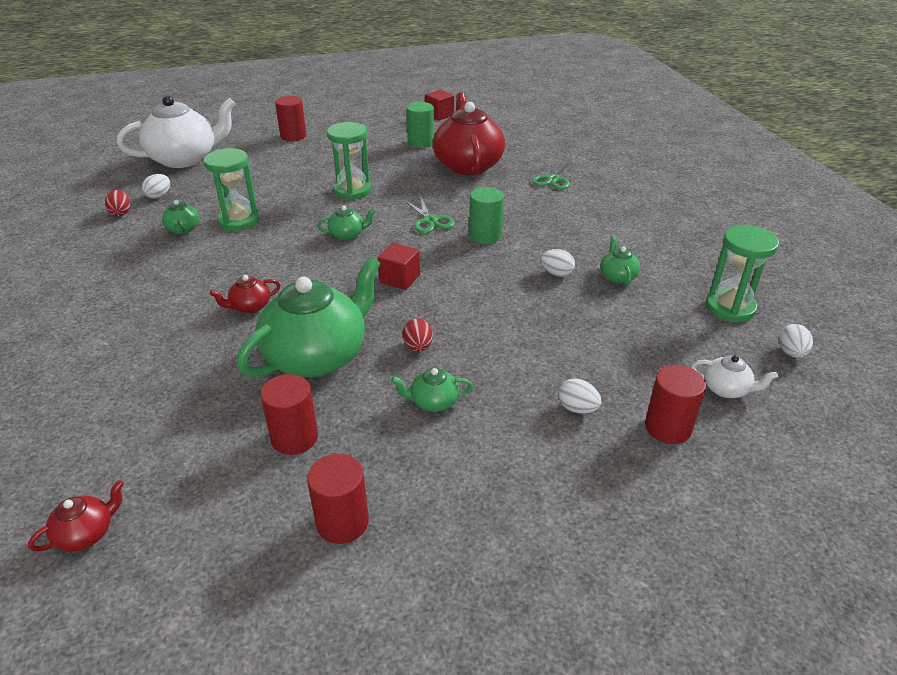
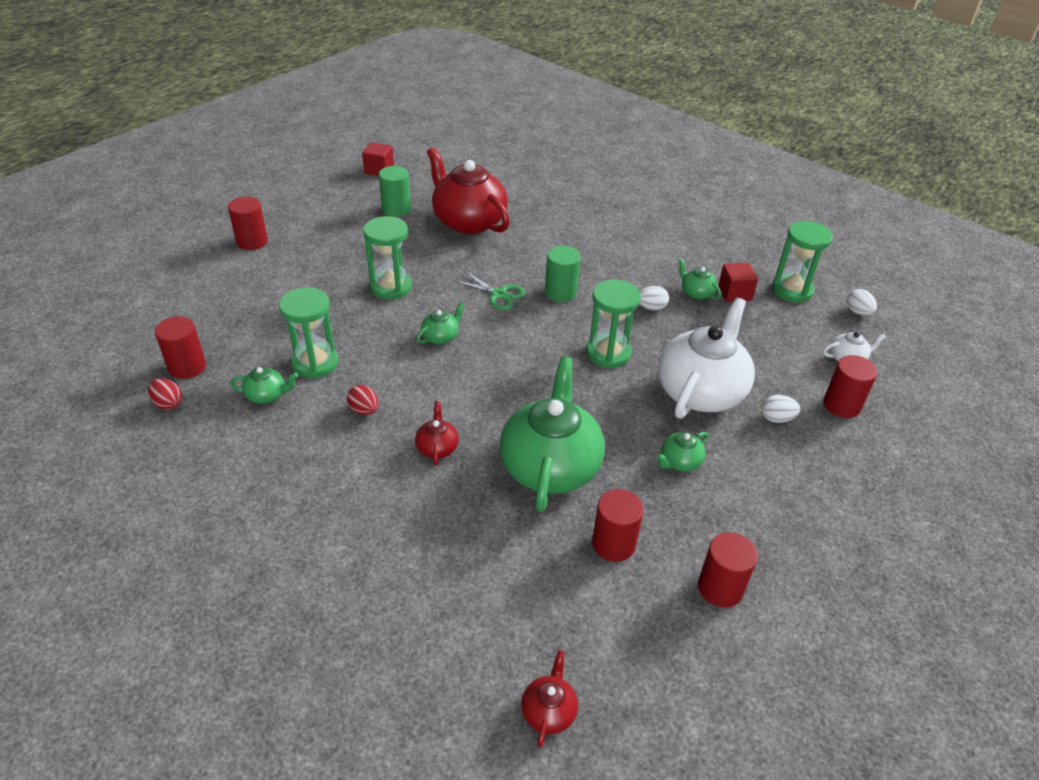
camera: 35 degrees left, 5 degrees up
(159, 196) = (187, 367): white egg -> red cylinder
(183, 229) = (267, 395): green teapot -> green teapot turned 45 degrees counterclockwise
(185, 159) = (159, 311): white teapot -> white teapot (701, 391)
(250, 307) = (437, 447): red teapot -> red teapot turned 150 degrees clockwise
(399, 279) = (536, 363): red cube -> red cube (734, 293)
(418, 347) = (619, 420): red egg -> red egg (364, 410)
(472, 293) = (608, 353): none -> green hourglass
(553, 179) = (556, 213): green scissors -> none

